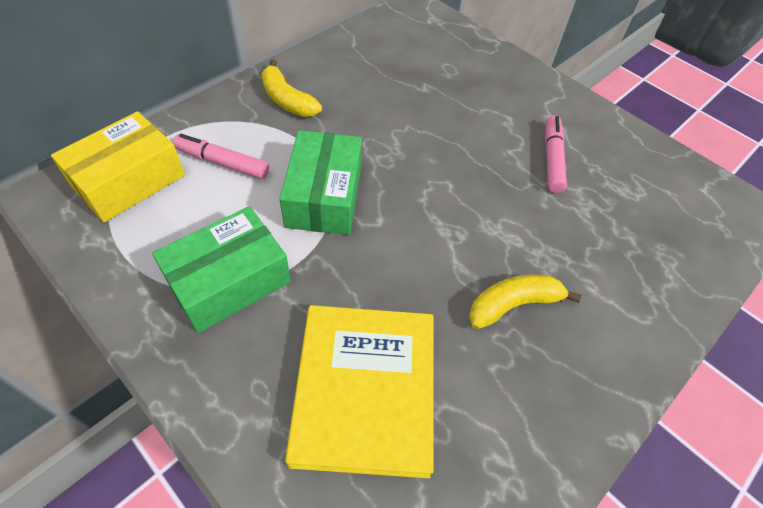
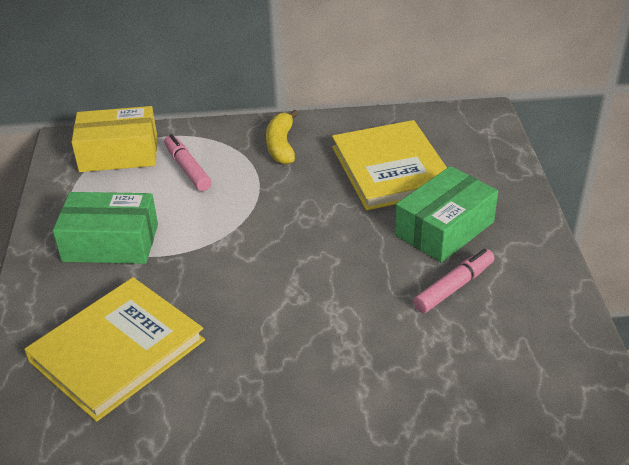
camera: 45 degrees right, 15 degrees down
(324, 196) = (230, 223): green box -> green box (444, 228)
(401, 82) = (391, 169): none -> yellow book
(513, 304) = (280, 365): yellow banana -> none

